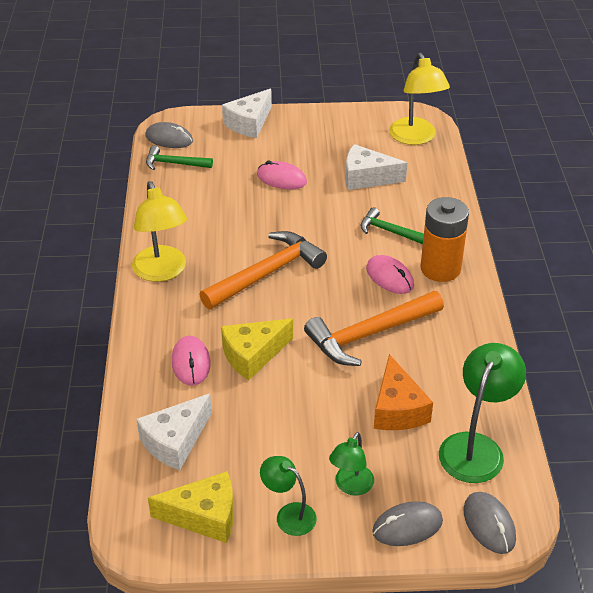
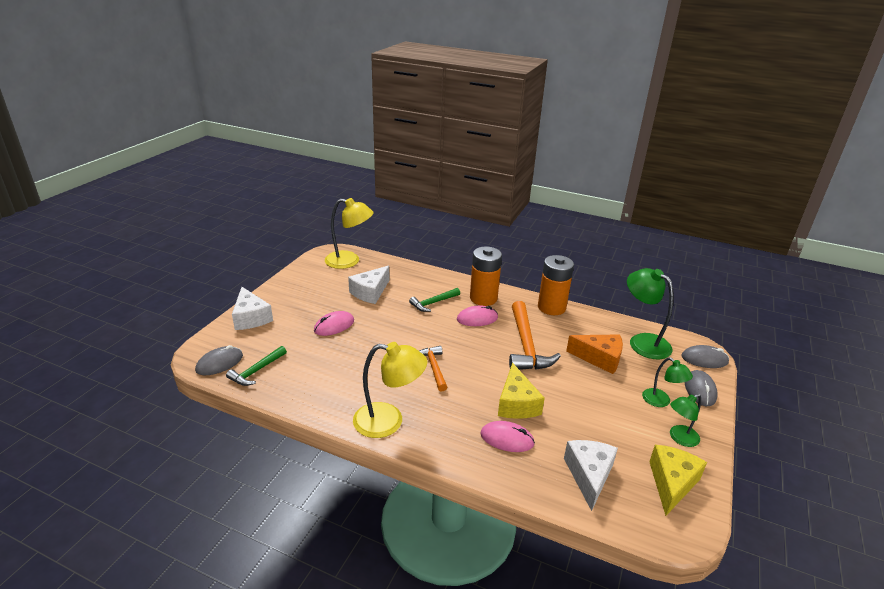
camera: 65 degrees left, 10 degrees down
(175, 441) = (589, 475): white cheese -> white cheese turned 150 degrees counterclockwise
(267, 273) = (434, 368): orange hammer -> orange hammer, size x0.57
(478, 336) = (551, 307): none -> orange battery

